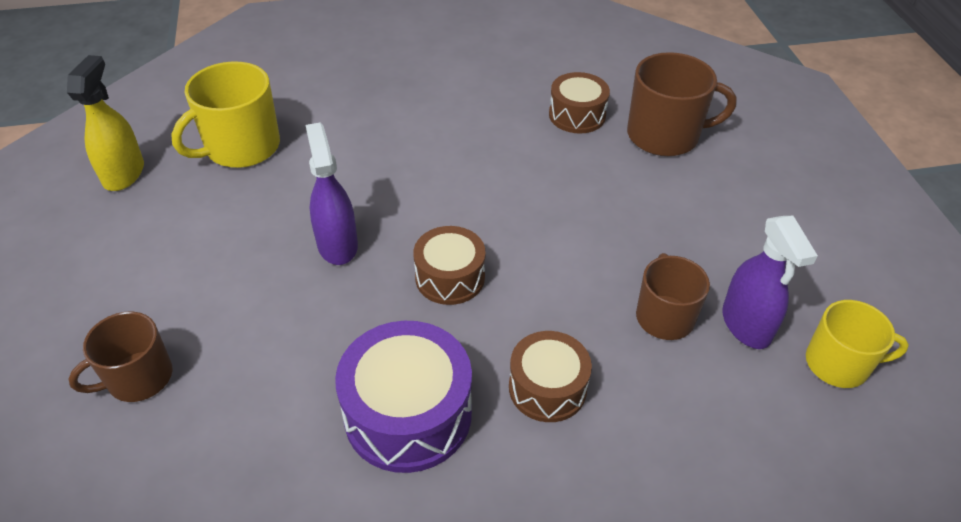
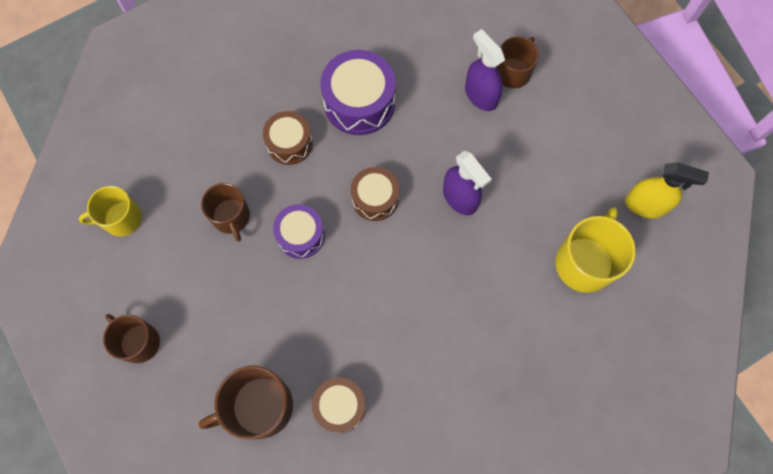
camera: 160 degrees right, 25 degrees up
(124, 174) = (645, 205): yellow spray bottle -> yellow spray bottle turned 60 degrees counterclockwise
(569, 267) = (301, 235): none -> purple drum
(746, 325) = (179, 228): purple spray bottle -> purple spray bottle (480, 95)
(807, 221) = (139, 342): none -> brown mug

